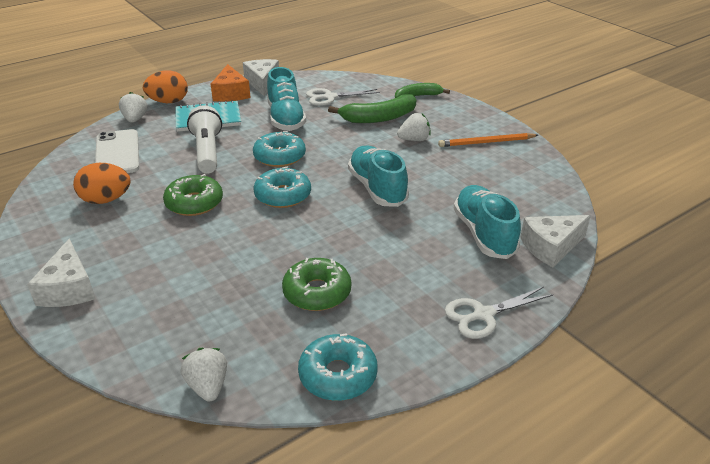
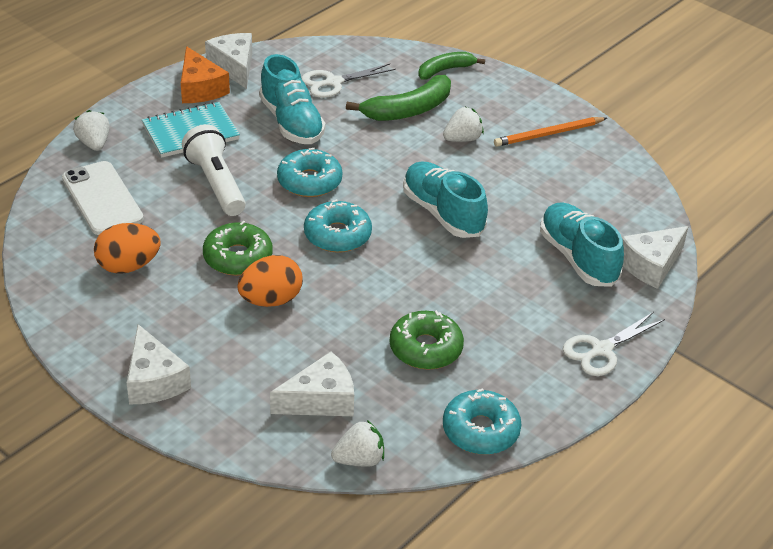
camera: 15 degrees left, 5 degrees up
(168, 102) = (123, 111): orange egg -> orange egg (271, 300)
(201, 324) = (320, 400): none -> white cheese
(208, 386) = (359, 459): white strawberry -> white strawberry turned 105 degrees clockwise

